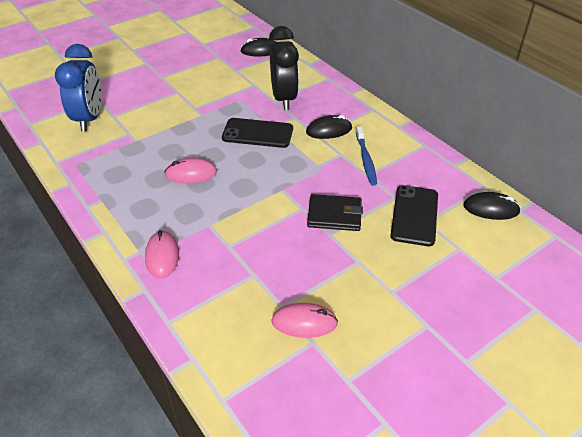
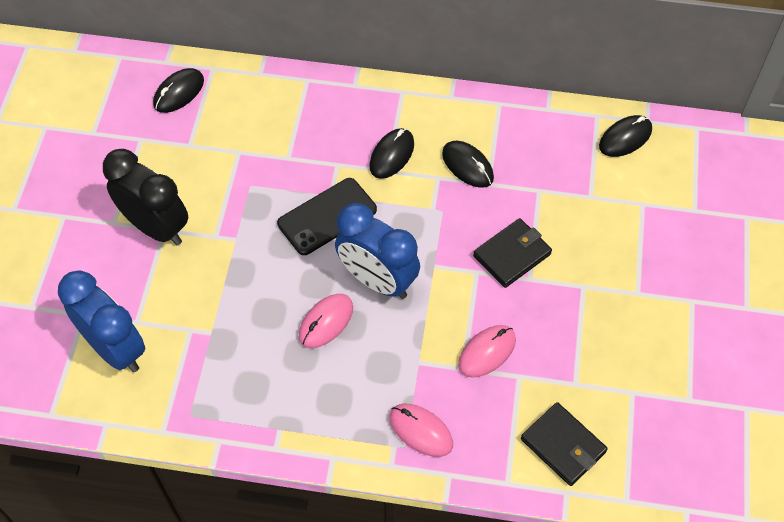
camera: 45 degrees left, 15 degrees up
(227, 332) = (563, 445): none -> black wallet
(243, 175) = (377, 280): none -> blue clock
(284, 99) = (296, 147): black clock -> black clock (156, 227)
(304, 322) = (607, 382): pink mouse -> pink mouse (487, 352)
(366, 160) = (467, 166): blue toothbrush -> black mouse
(414, 215) = (575, 198): black phone -> none

